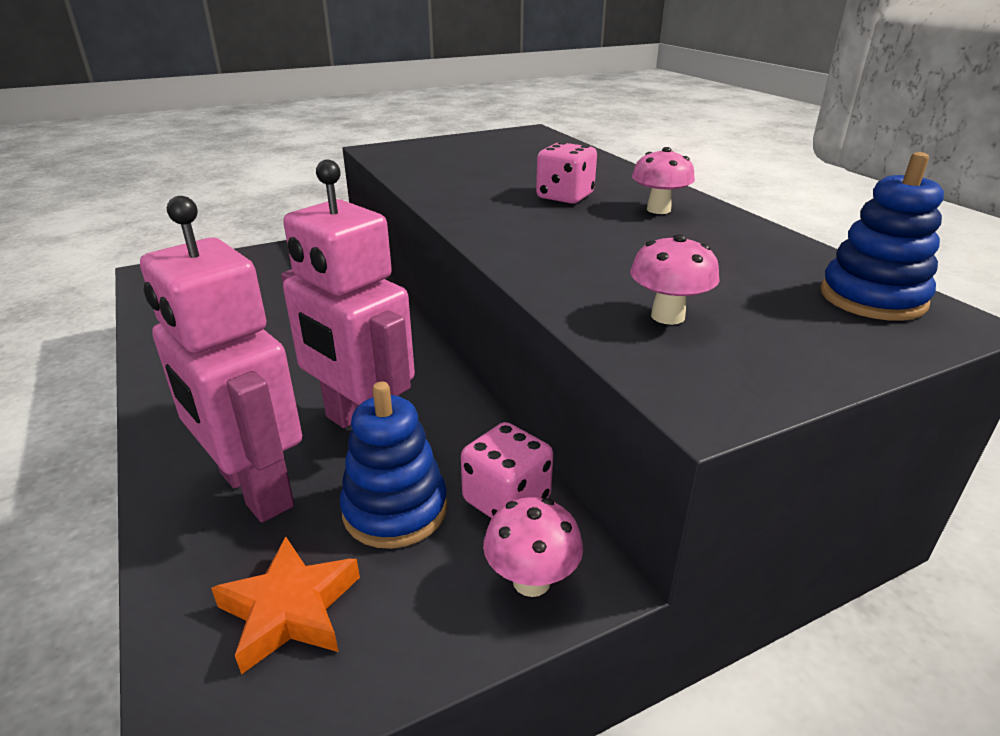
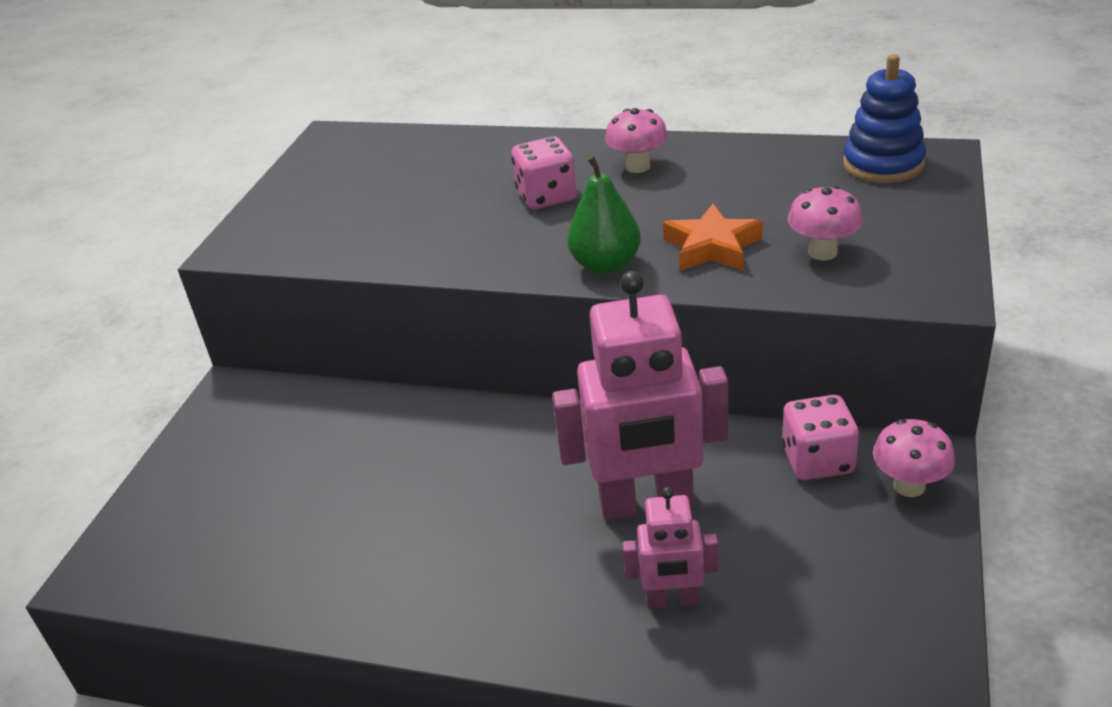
camera: 45 degrees left, 5 degrees up
(255, 490) = (672, 600): pink robot -> pink robot, size x0.52
(290, 610) = (840, 621): orange star -> orange star (712, 247)
(395, 510) = (775, 524): blue stacking toy -> none
(507, 240) = (606, 265): none -> green pear

